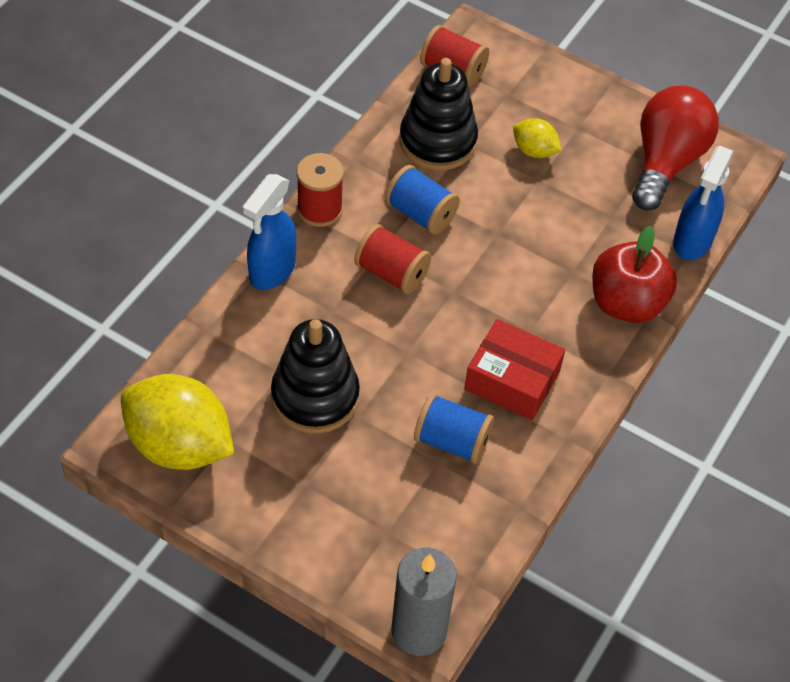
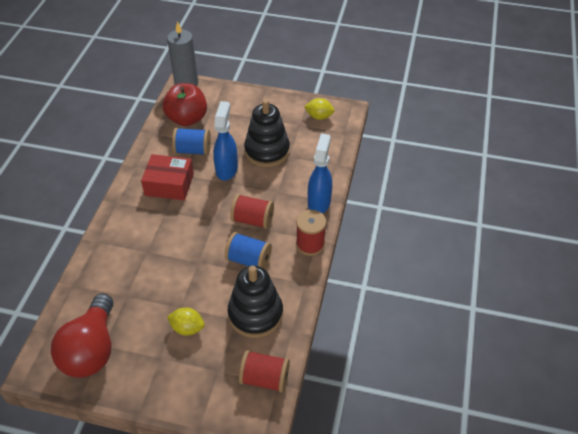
camera: 165 degrees right, 5 degrees down
(179, 445) = (319, 116): yellow lemon -> yellow lemon, size x0.49
(626, 303) = (110, 242): red apple -> red apple (187, 119)
(692, 241) = (71, 294): blue spray bottle -> blue spray bottle (227, 169)

